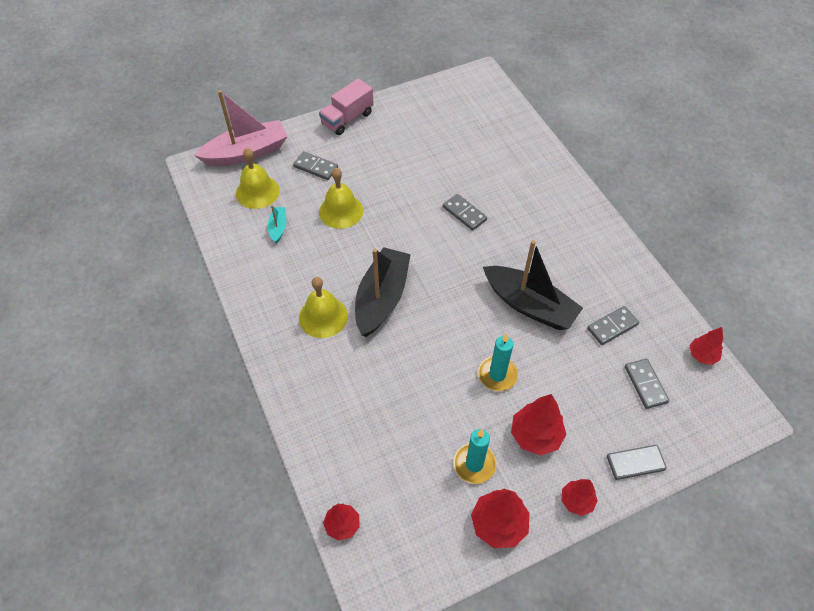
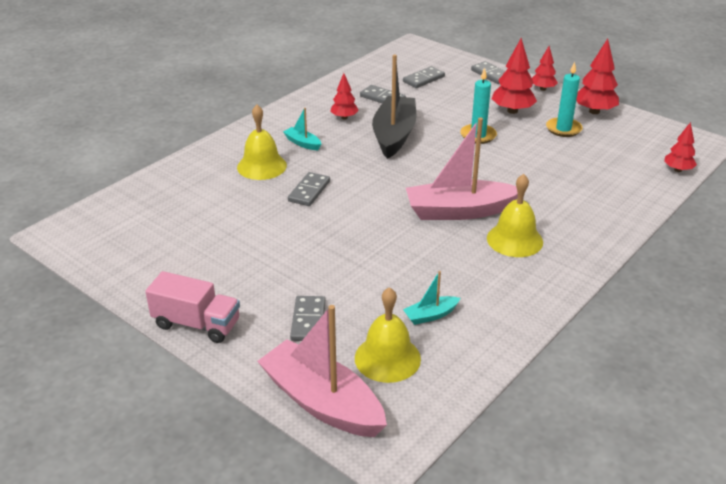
camera: 115 degrees left, 20 degrees down
(341, 211) = (367, 274): yellow bell -> yellow bell (262, 166)
(382, 298) = (459, 211): black boat -> pink boat
(544, 233) = (302, 143): none -> turquoise boat
(702, 355) = (377, 64): red tree -> red tree (344, 117)

